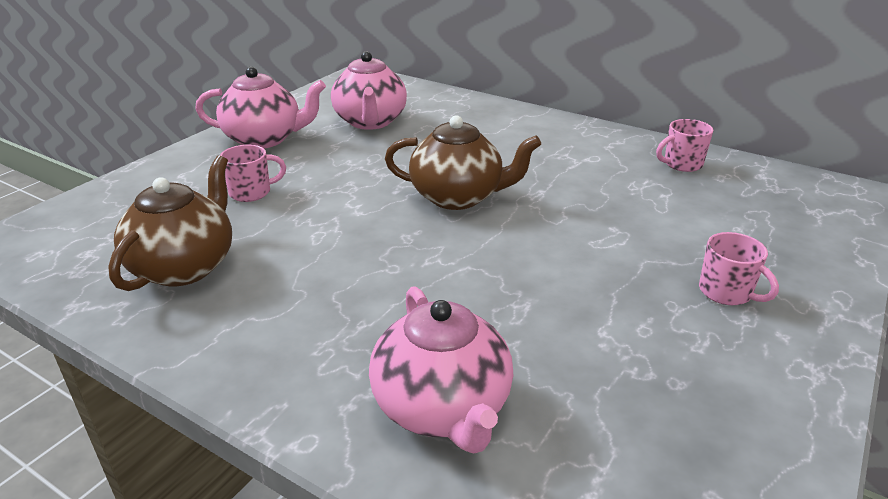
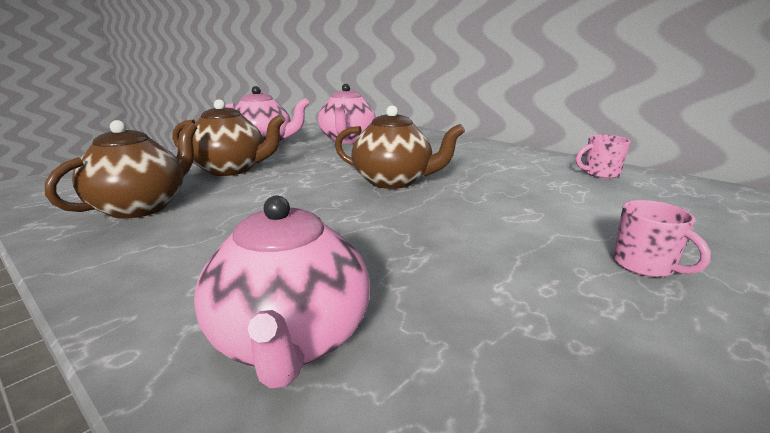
camera: 10 degrees right, 10 degrees down
(251, 192) = (231, 169): pink mug -> brown teapot

